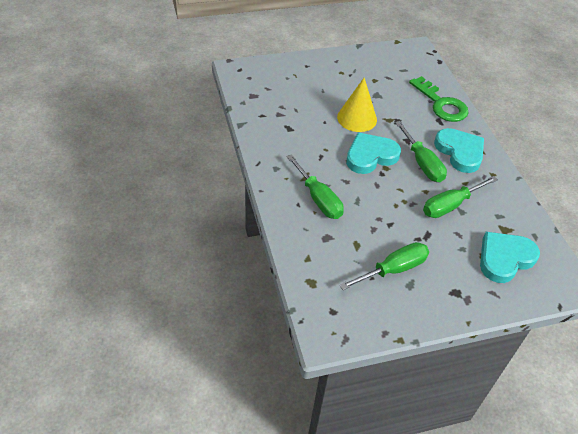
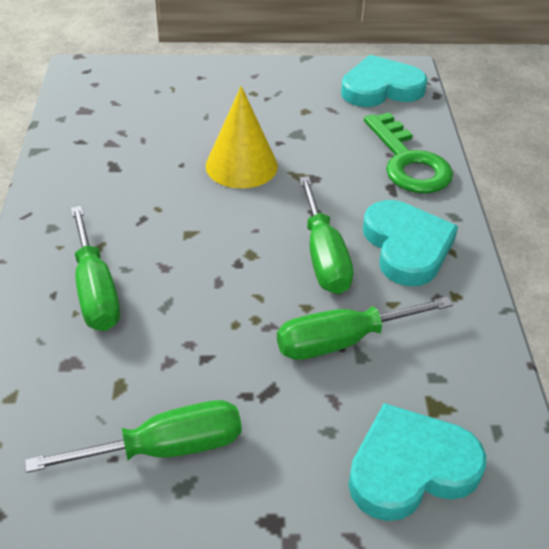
camera: 15 degrees right, 5 degrees down
(370, 156) = (232, 230): turquoise heart -> turquoise heart (381, 88)

